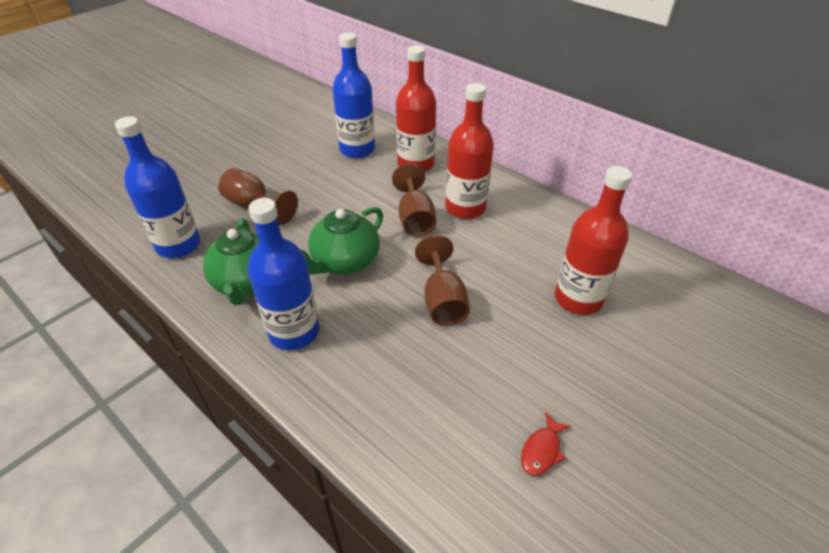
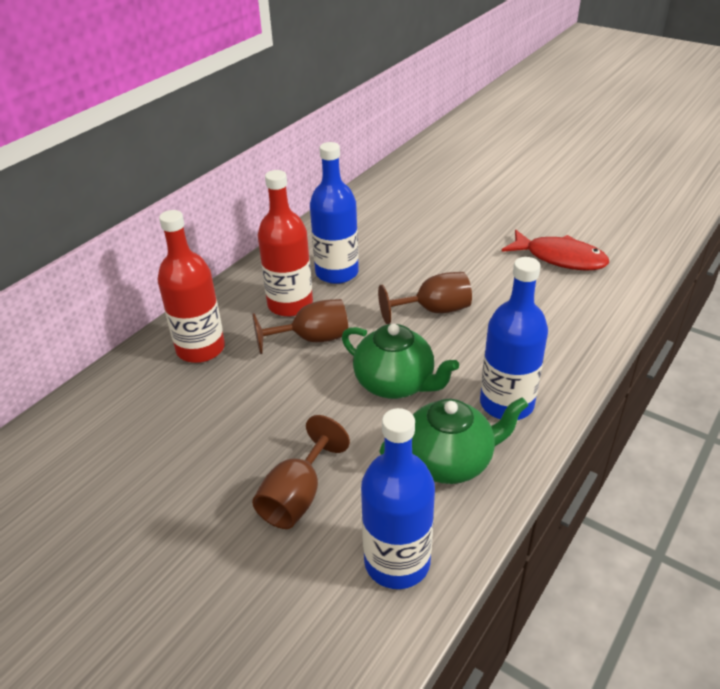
camera: 95 degrees left, 5 degrees down
(357, 149) = (156, 409): blue bottle -> blue bottle (337, 273)
(542, 450) = (560, 258): red fish -> red fish, size x2.03
(578, 298) = (409, 240): red bottle -> none

